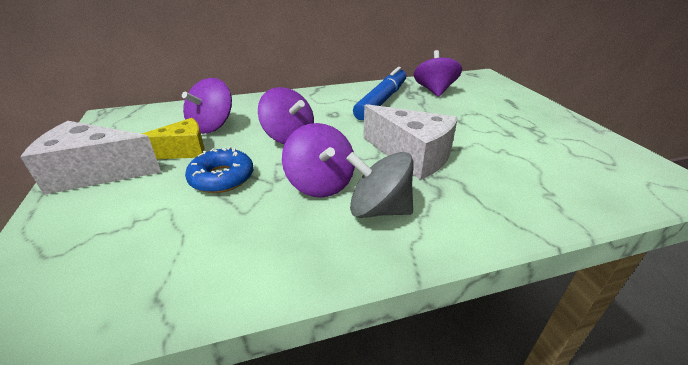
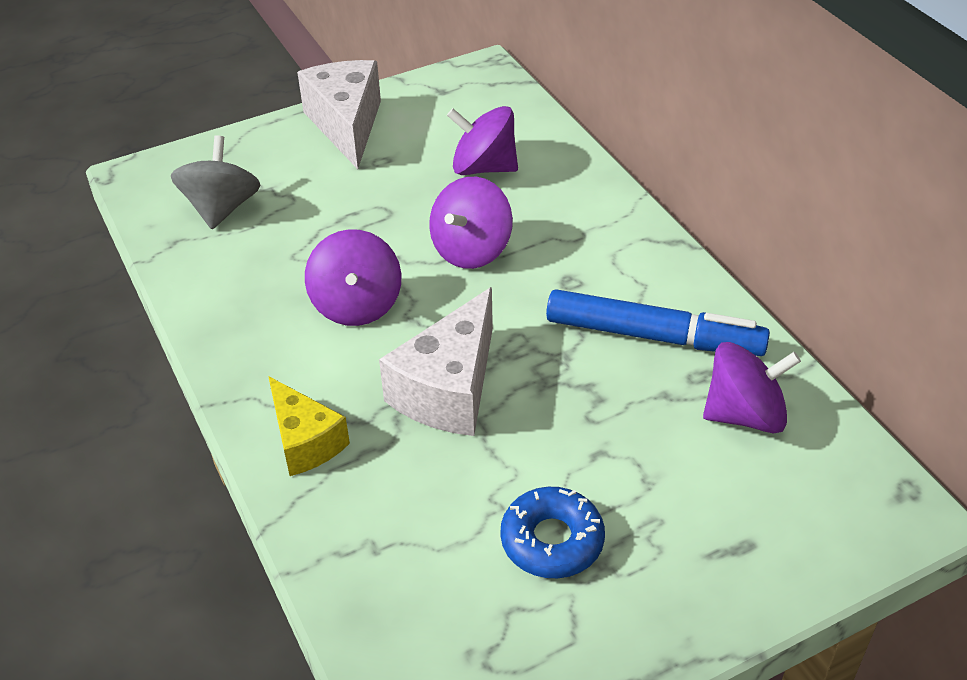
camera: 80 degrees right, 10 degrees up
(182, 151) = (408, 167): yellow cheese -> yellow cheese (305, 441)
(222, 178) = (354, 219): blue donut -> blue donut (552, 540)
(320, 184) = (356, 305): purple spinning top -> purple spinning top turned 60 degrees counterclockwise
(379, 209) = (311, 364): grey spinning top -> grey spinning top (222, 208)

